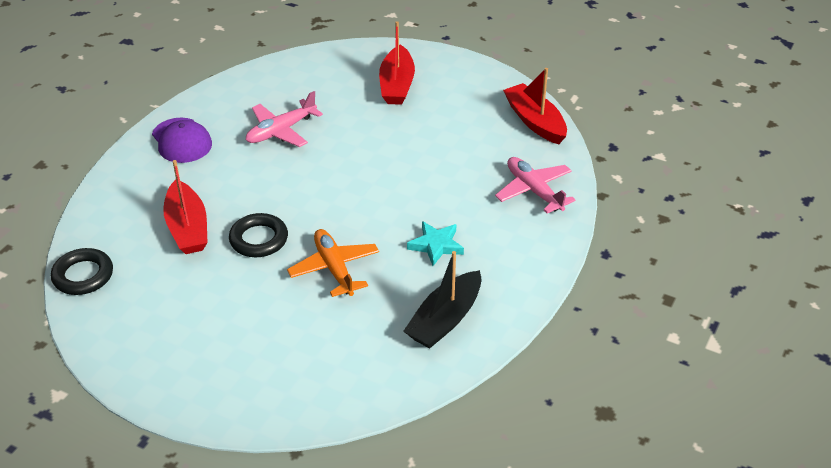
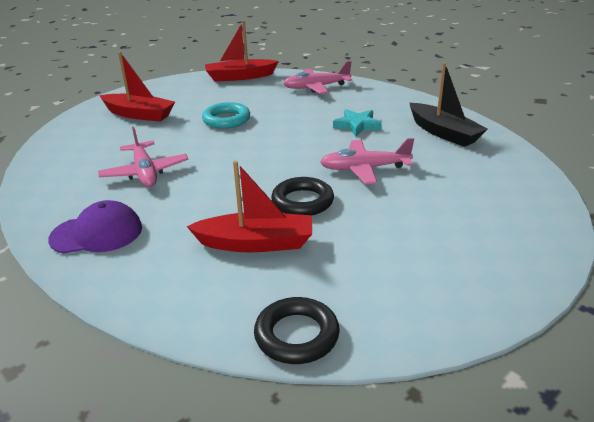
camera: 70 degrees left, 10 degrees down
(334, 268) = (364, 169): orange plane -> pink plane
(410, 146) = (226, 120): none -> turquoise ring

